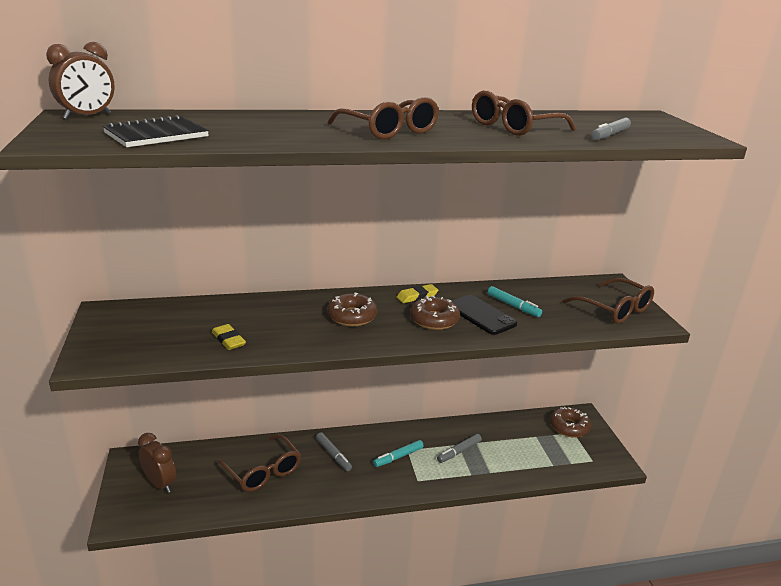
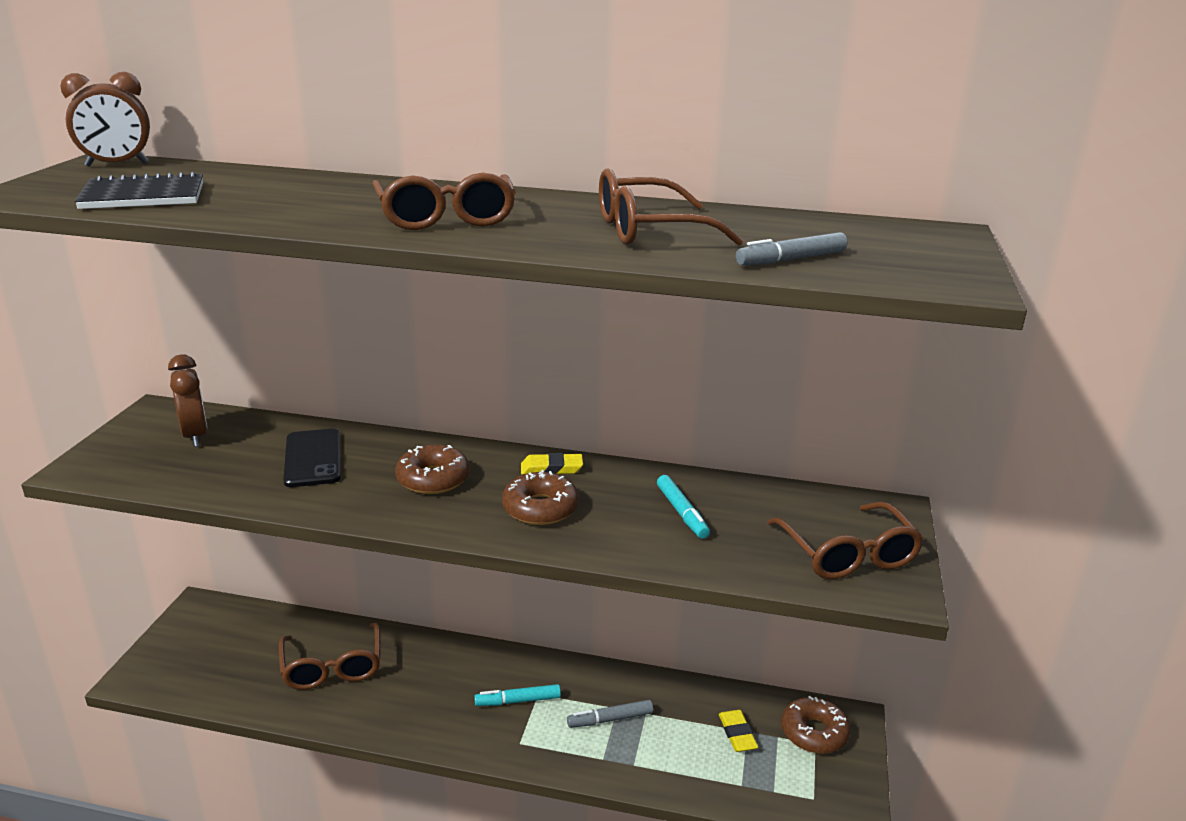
camera: 25 degrees right, 0 degrees up
(160, 483) = (208, 647): brown clock -> brown clock (195, 436)
(228, 340) = (251, 477): yellow eraser -> yellow eraser (737, 734)
(333, 455) = (434, 672): grey marker -> none
(481, 315) = (617, 516): black phone -> black phone (313, 458)

